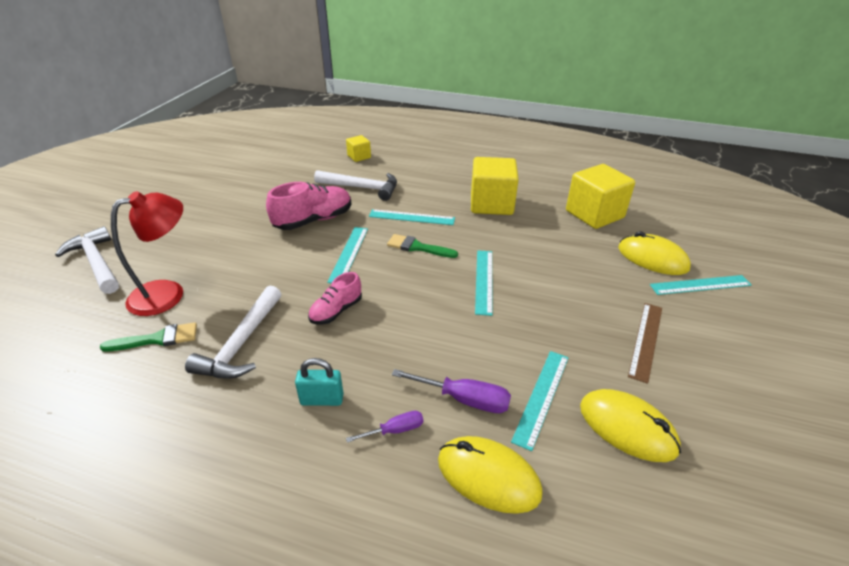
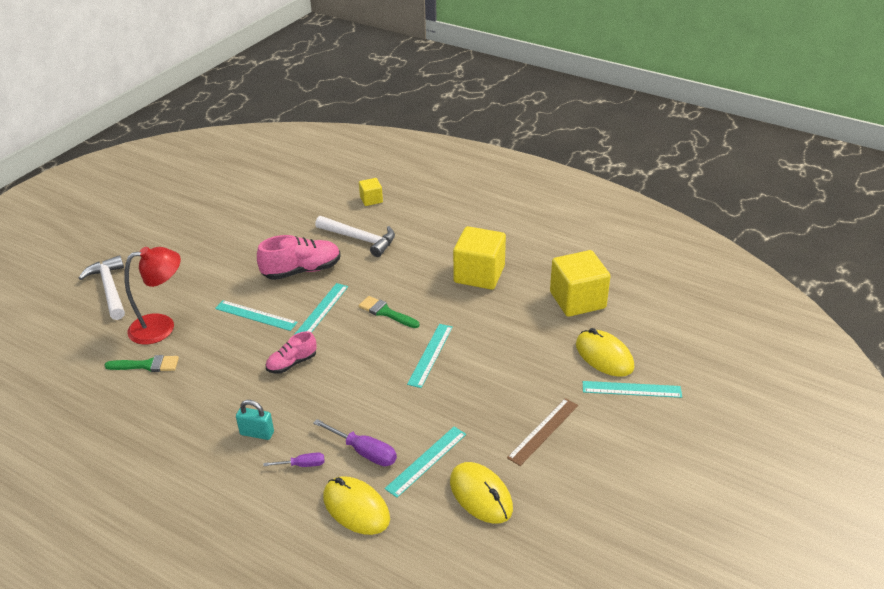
camera: 15 degrees right, 0 degrees up
(241, 343) = (209, 379): white hammer -> none
(411, 217) = (394, 279): turquoise ruler -> turquoise ruler (256, 315)

